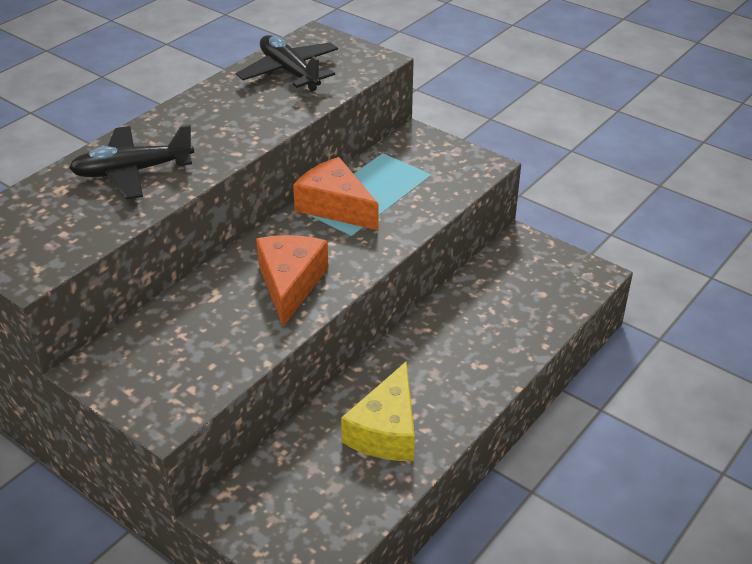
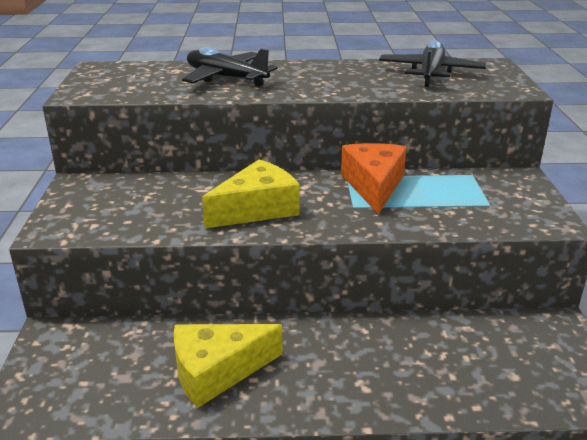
camera: 50 degrees right, 10 degrees down
(290, 284) = (257, 209): orange cheese -> yellow cheese

